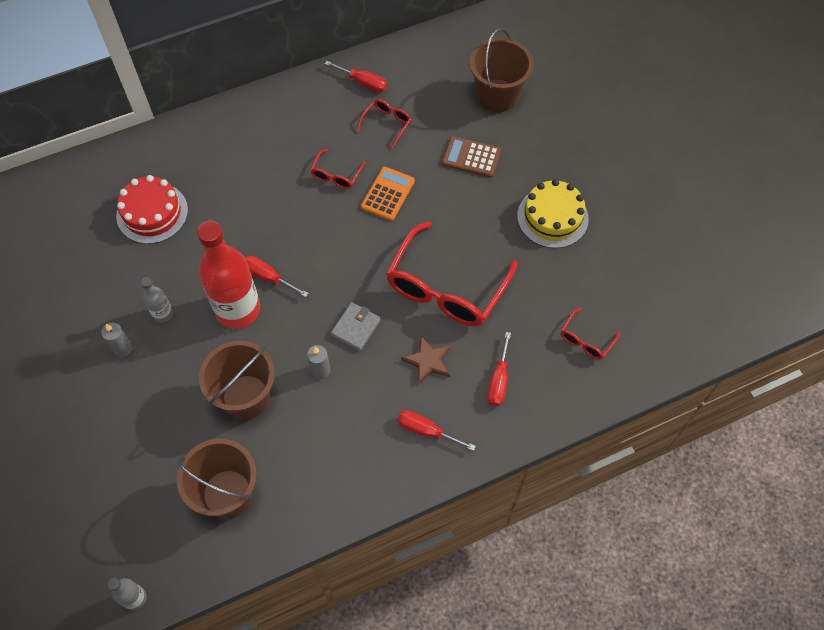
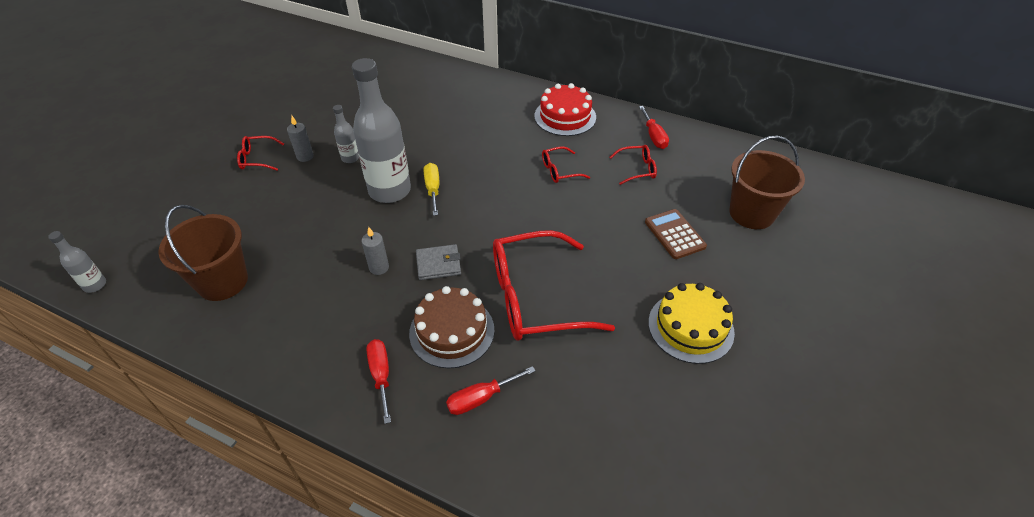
camera: 50 degrees right, 15 degrees down
(152, 213) = (425, 108): red cake -> red cake (565, 116)
(238, 309) = (389, 191): red bottle -> grey bottle
(246, 397) = (318, 240): brown bucket -> none
(268, 277) = (433, 189): red screwdriver -> yellow screwdriver
(387, 194) = (578, 207): orange calculator -> none
(428, 361) = (452, 331): brown star -> brown cake
(586, 339) = (596, 444): red glasses -> red glasses (257, 158)

